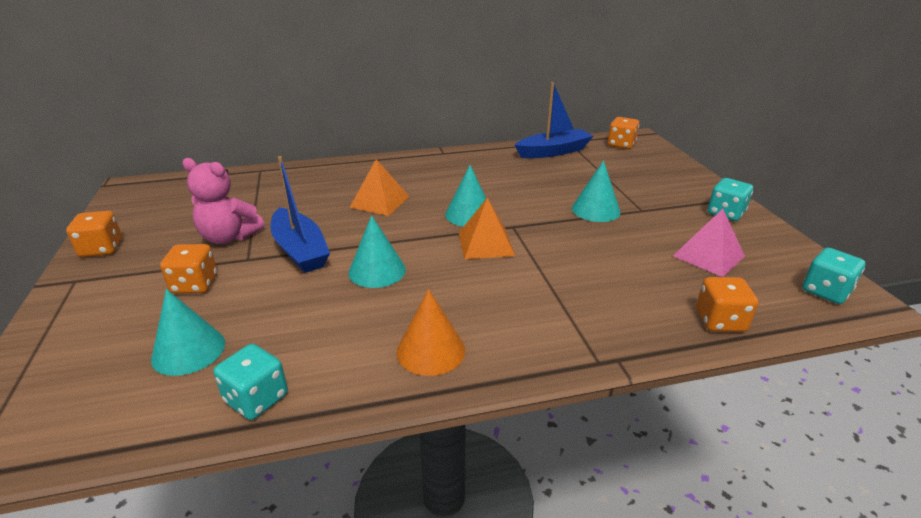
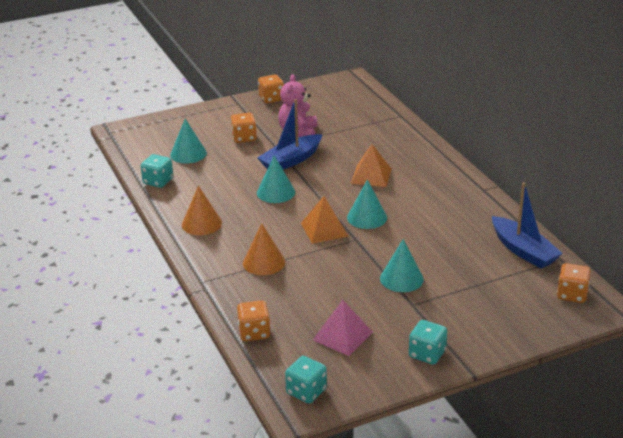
camera: 80 degrees right, 0 degrees up
(553, 297) = (263, 262): none -> orange cone

